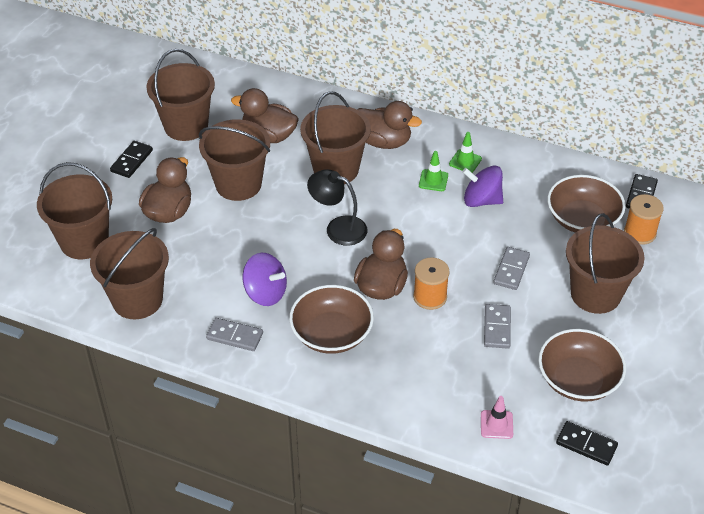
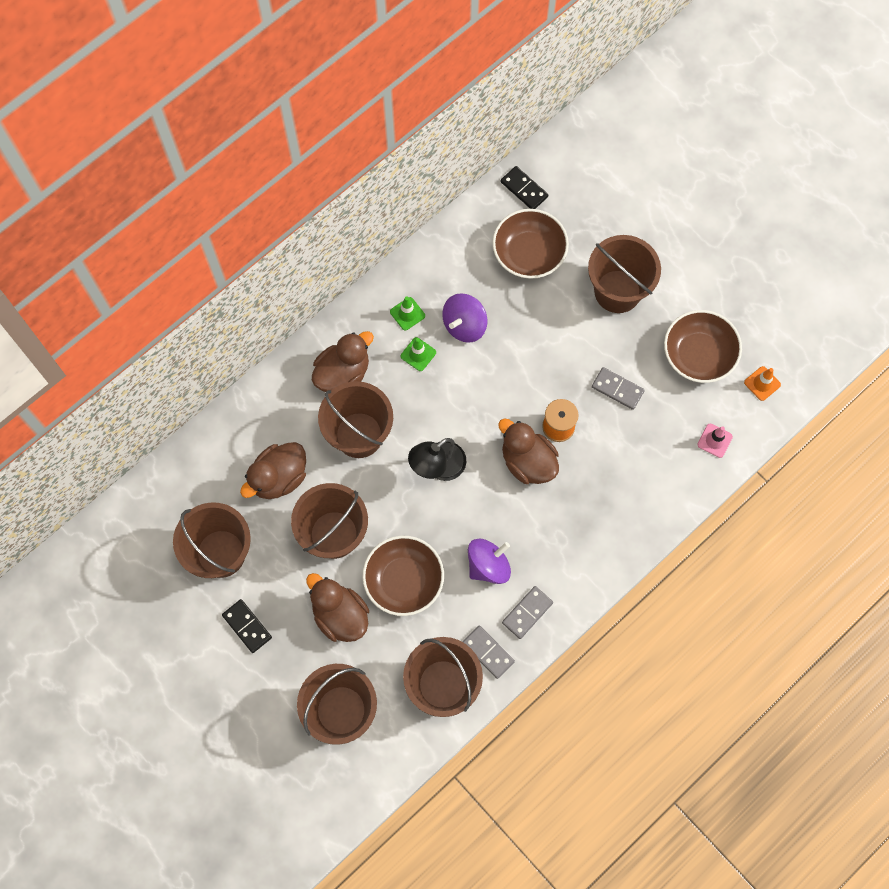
camera: 65 degrees left, 25 degrees up
(331, 334) = (562, 528): brown bowl -> brown bowl (404, 580)
(511, 270) = (559, 344): grey domino -> grey domino (488, 652)
(586, 445) = (762, 383): black domino -> orange traffic cone
(639, 233) = (567, 216): orange spool -> none

